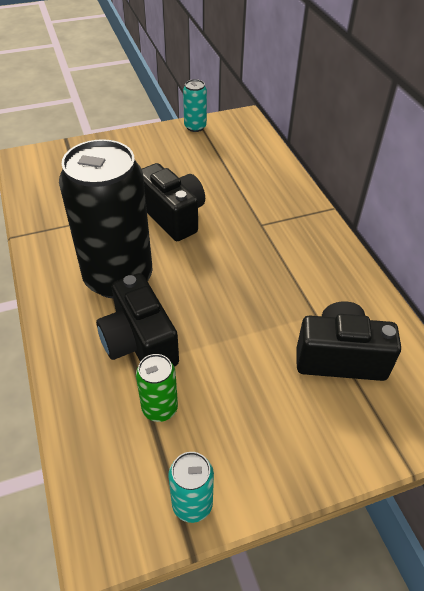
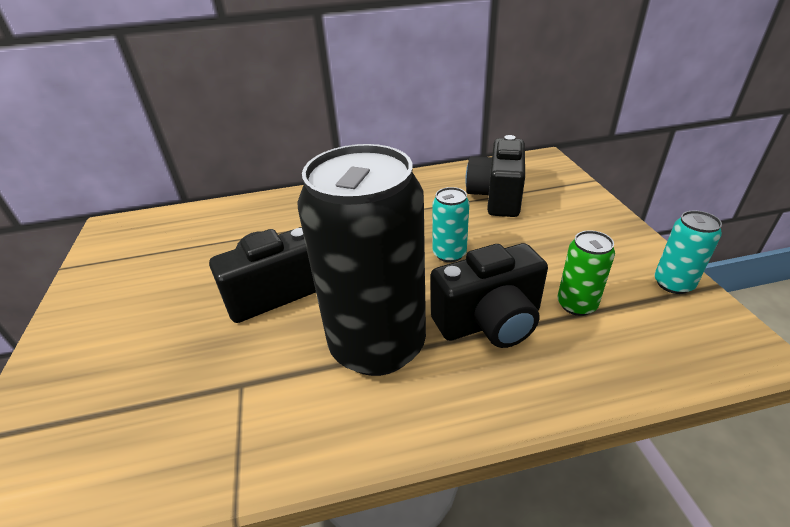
camera: 80 degrees left, 10 degrees down
(195, 127) = (90, 268): turquoise can -> turquoise can (449, 254)

